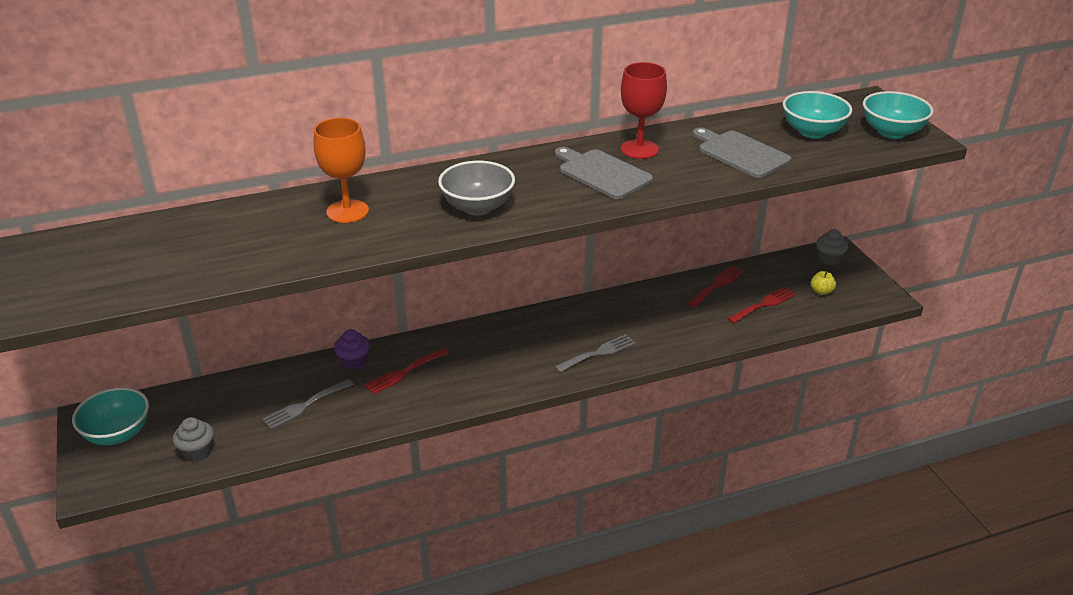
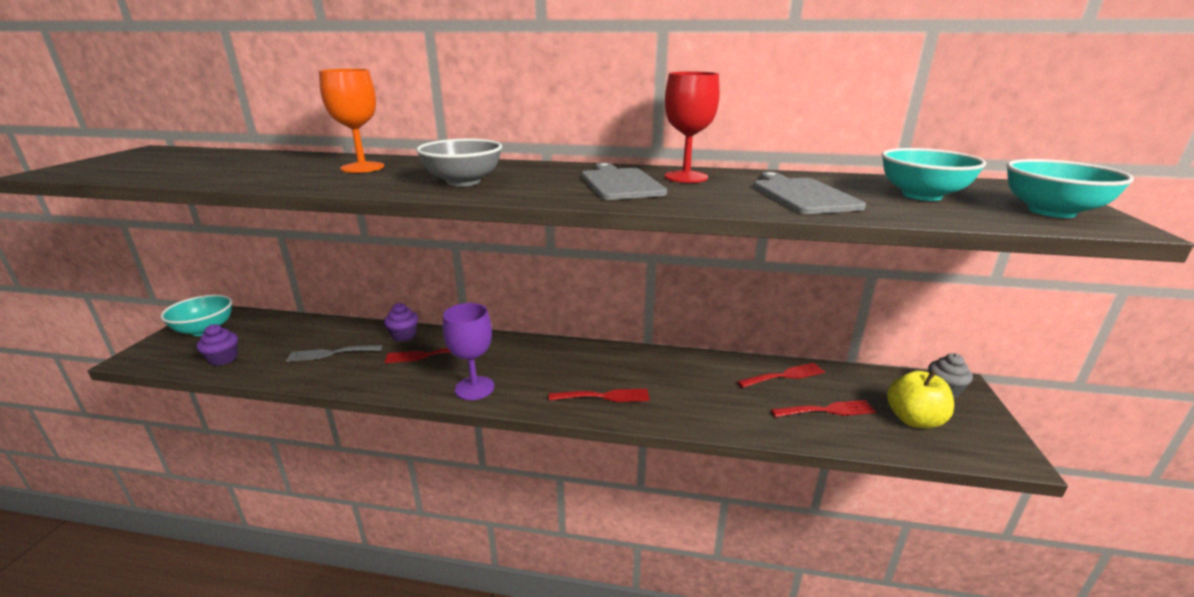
camera: 30 degrees right, 10 degrees down
(197, 452) = (223, 359): grey cupcake -> purple cupcake
(486, 385) = (474, 388): none -> purple goblet
(598, 353) = (603, 396): grey fork -> red fork
(821, 291) = (913, 420): yellow apple -> yellow apple, size x1.87

